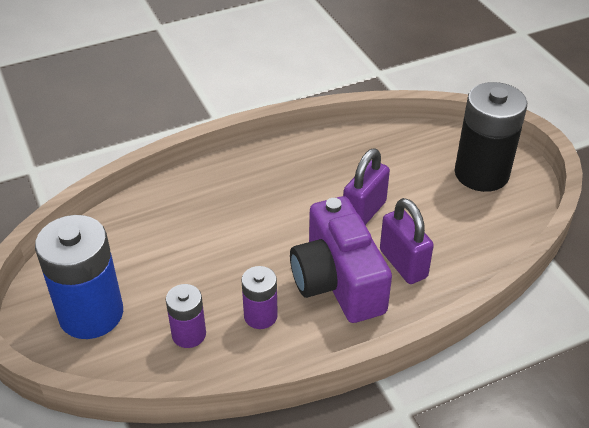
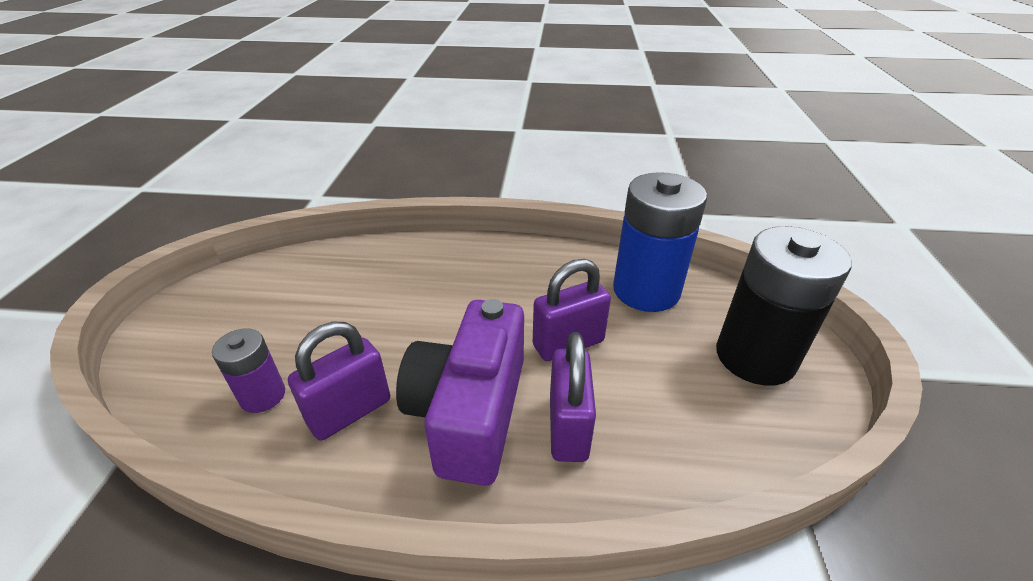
camera: 30 degrees right, 5 degrees down
(91, 314) = (210, 331): blue battery -> blue battery (646, 290)
(260, 316) = (350, 411): purple battery -> purple padlock

